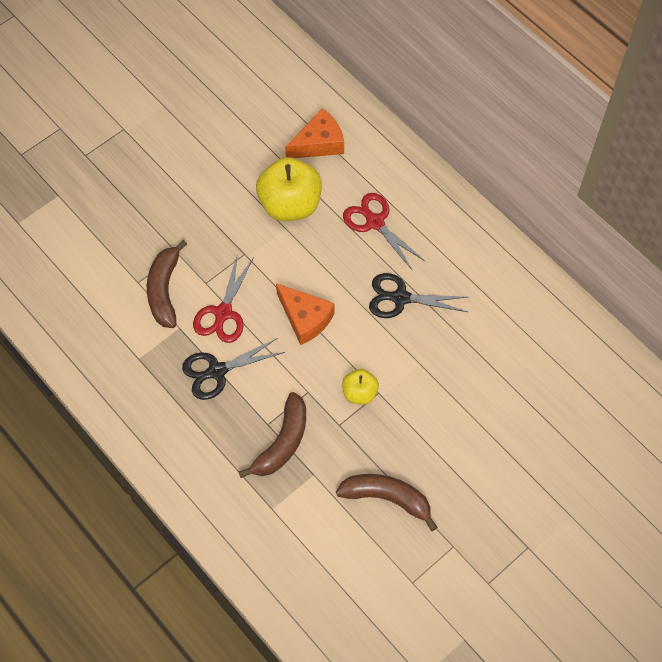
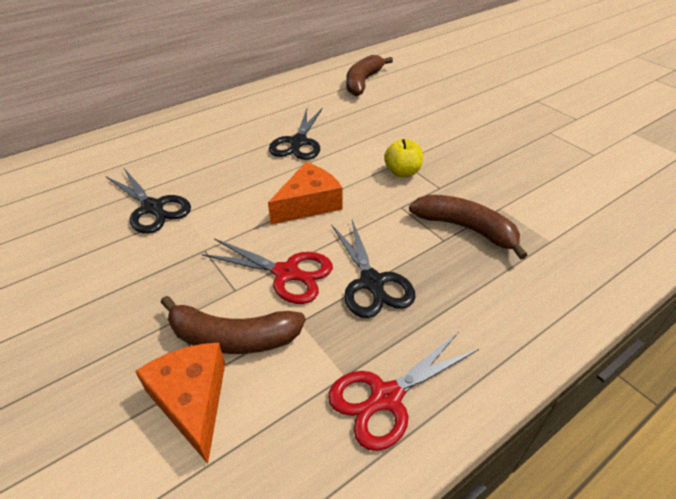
camera: 85 degrees left, 20 degrees down
(290, 205) = (152, 208): yellow apple -> black scissors
(319, 143) = (82, 182): orange cheese -> orange cheese (192, 400)
(375, 222) = (206, 151): red scissors -> red scissors (386, 397)
(387, 498) = (514, 163): brown banana -> brown banana (363, 82)

